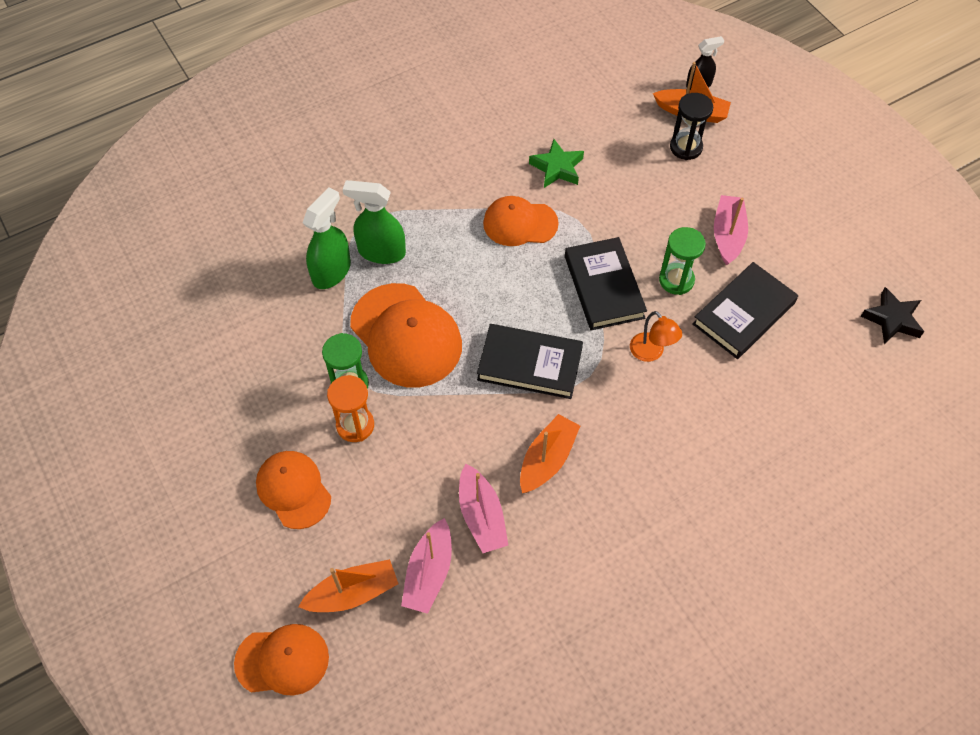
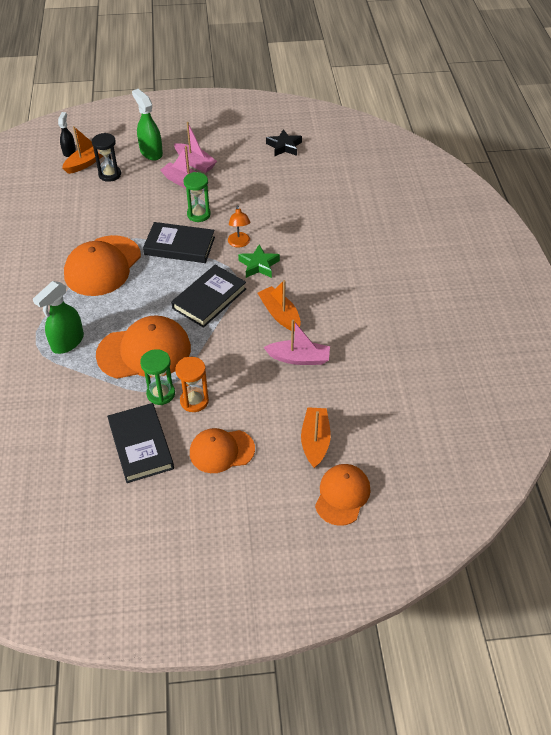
camera: 65 degrees left, 10 degrees down
(331, 271) = (61, 374): green spray bottle -> green spray bottle (151, 152)
(429, 573) = (322, 397): pink boat -> pink boat (195, 163)
(520, 223) = (102, 266): orange cap -> orange cap, size x1.58
(557, 168) = (75, 234): green star -> green star (259, 265)
(651, 353) = (239, 243): orange lamp -> orange lamp turned 90 degrees clockwise
(744, 313) = (241, 197): black book -> black book (141, 445)

